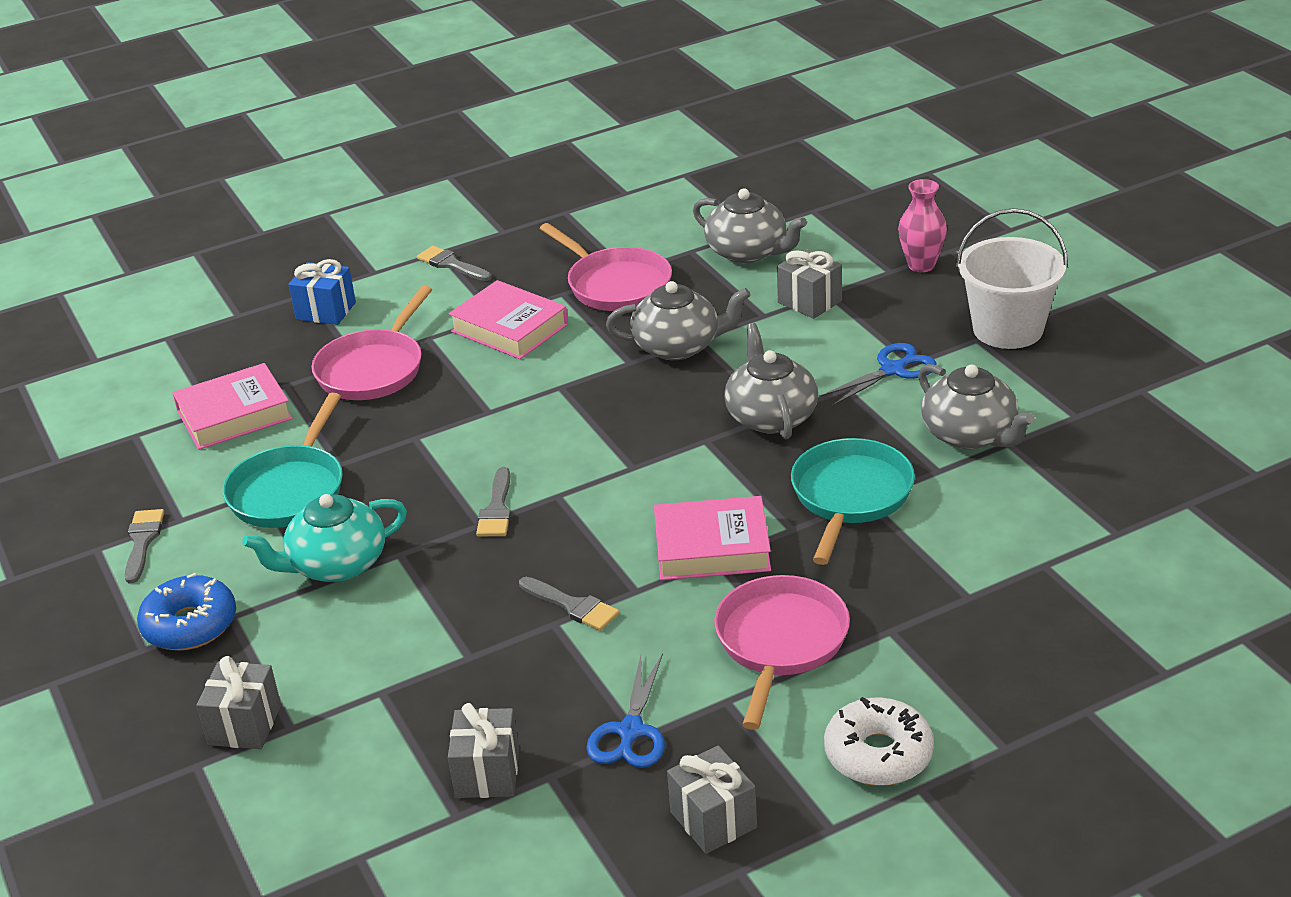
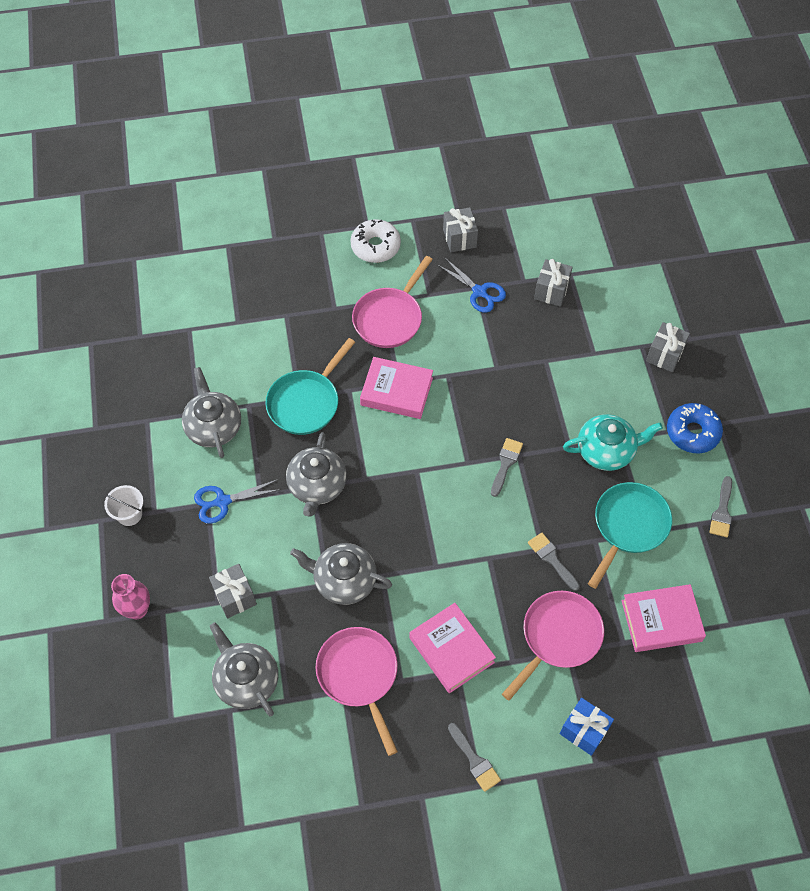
camera: 165 degrees left, 25 degrees up
(572, 606) = (483, 376): grey brush -> grey brush (552, 559)
(630, 731) = (479, 292): blue scissors -> blue scissors turned 105 degrees clockwise
(1008, 329) = (129, 514): white bucket -> white bucket, size x0.53

